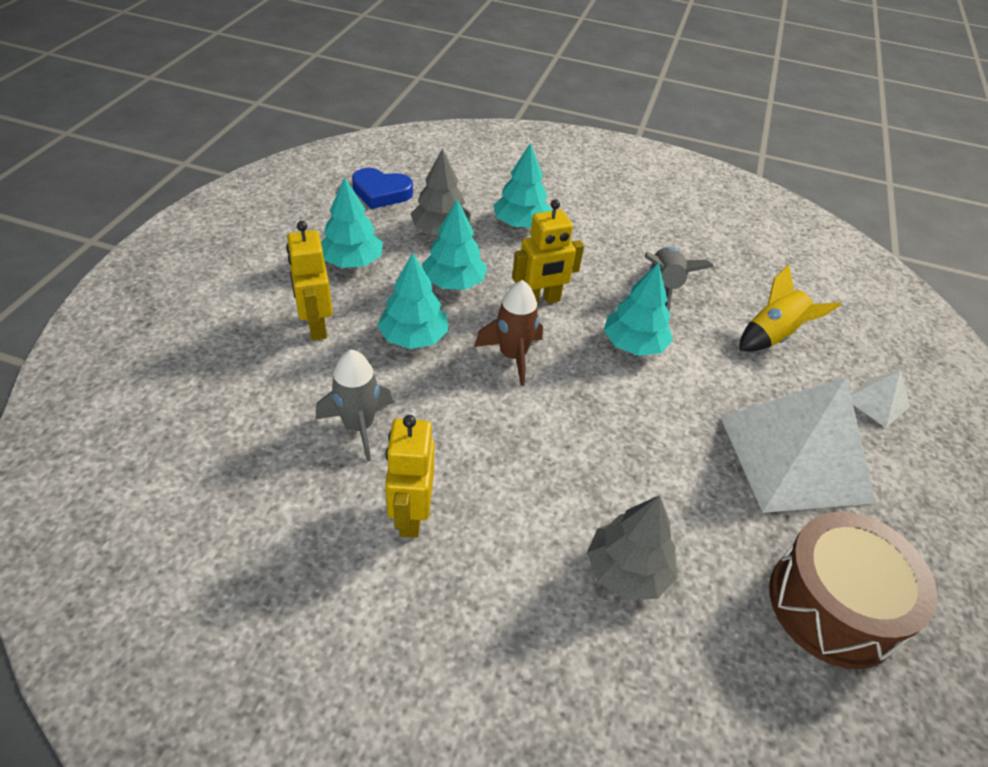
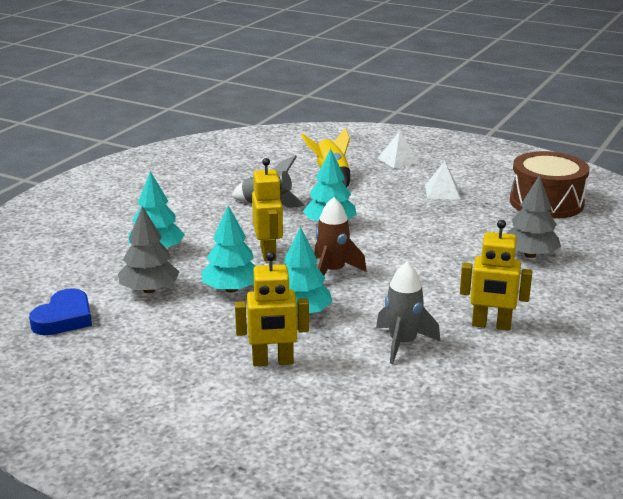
camera: 75 degrees left, 20 degrees down
(352, 261) = (180, 339): turquoise tree -> none
(795, 458) = (442, 192): white pyramid -> white pyramid, size x0.43

